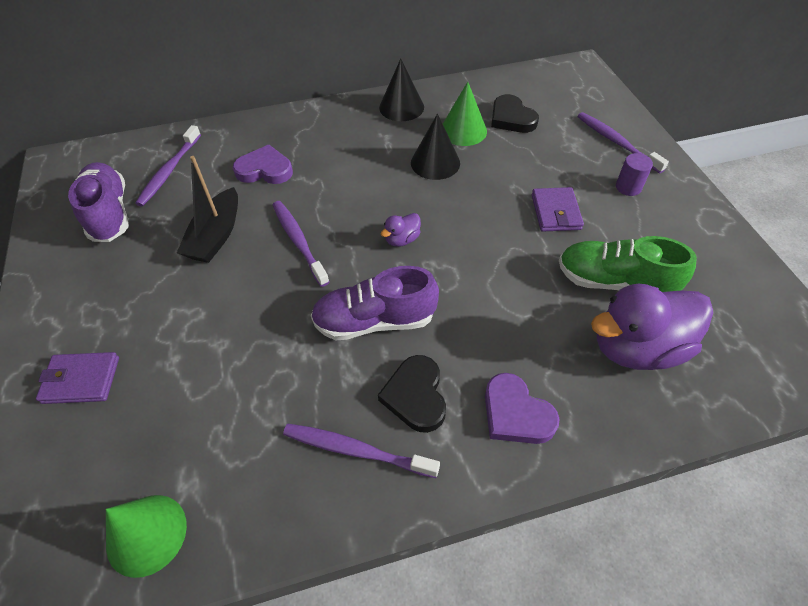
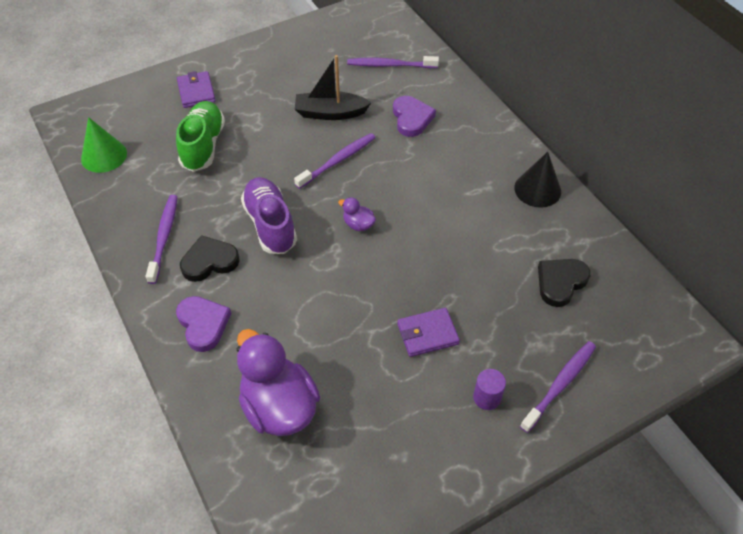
camera: 75 degrees right, 0 degrees up
(109, 213) = (336, 51): purple shoe -> none
(435, 163) = (464, 230): black cone -> none
(463, 130) = (521, 244): green cone -> none
(516, 413) = (203, 324): purple heart -> purple heart turned 120 degrees clockwise
(614, 282) = (349, 387): green shoe -> green shoe (203, 145)

